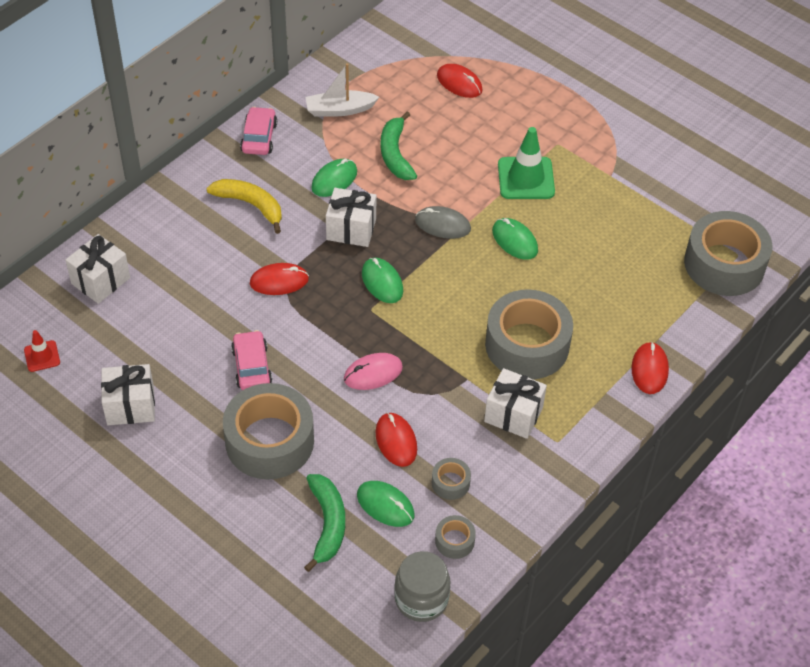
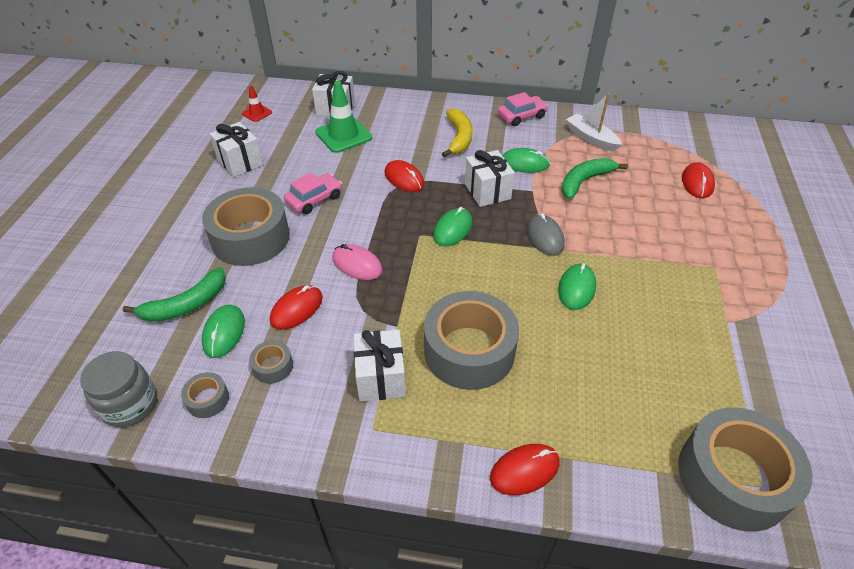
camera: 60 degrees right, 5 degrees down
(526, 178) = (651, 265): green traffic cone -> green traffic cone (343, 135)

